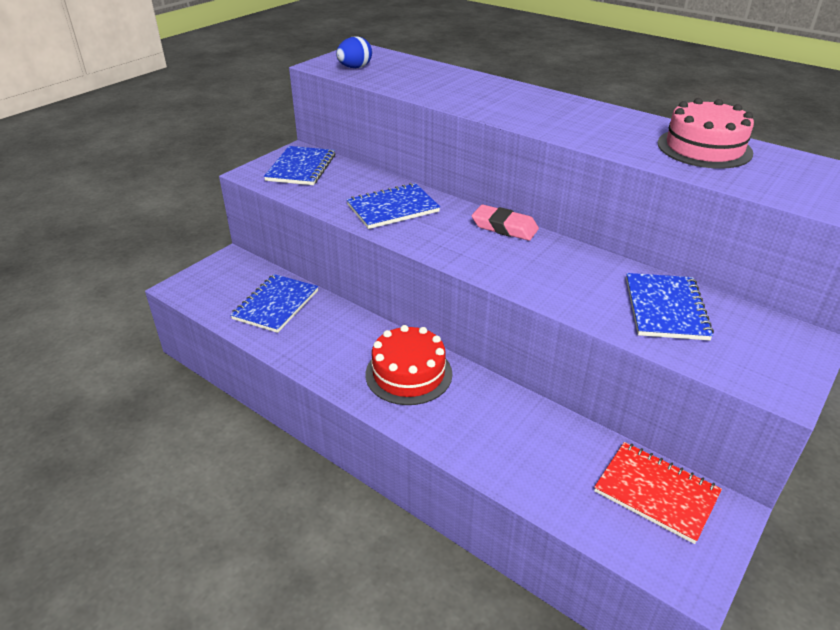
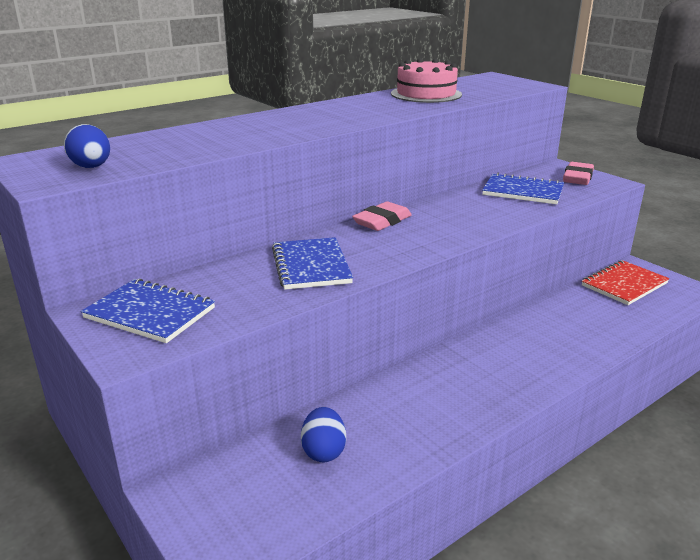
camera: 75 degrees left, 10 degrees down
(276, 305) = (323, 451): blue notebook -> blue egg
(408, 374) = (484, 366): red cake -> none
(769, 356) = (577, 178): none -> pink eraser

